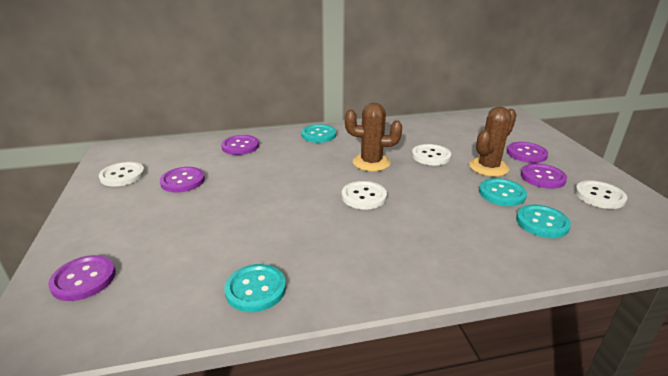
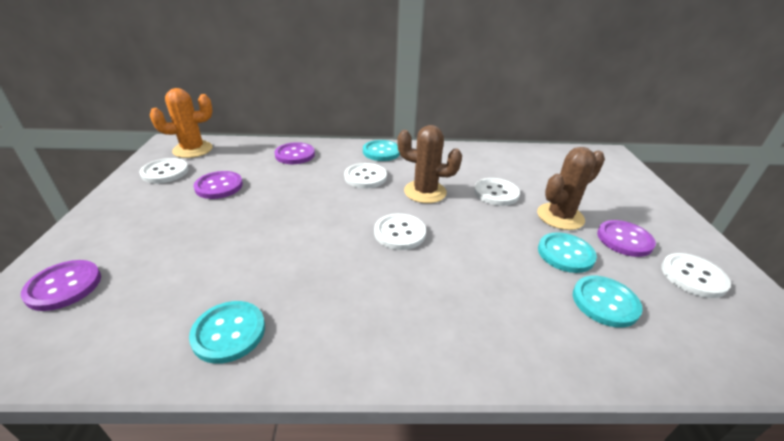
camera: 10 degrees right, 5 degrees up
(138, 153) = (193, 150): none -> orange cactus
(314, 157) = (365, 177): none -> white button
(526, 154) = (613, 205): purple button -> none

